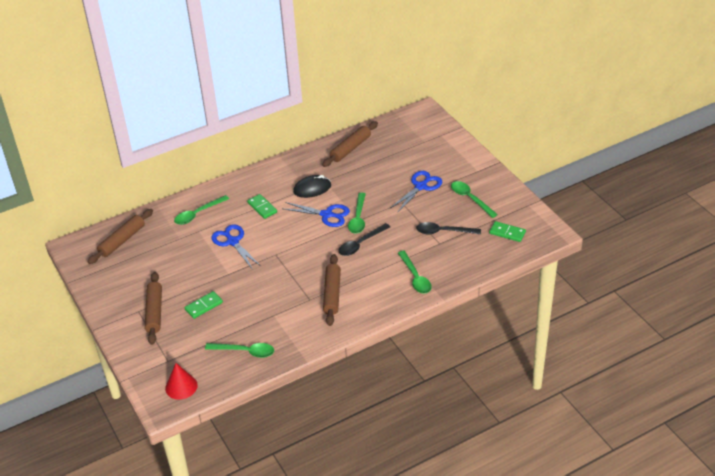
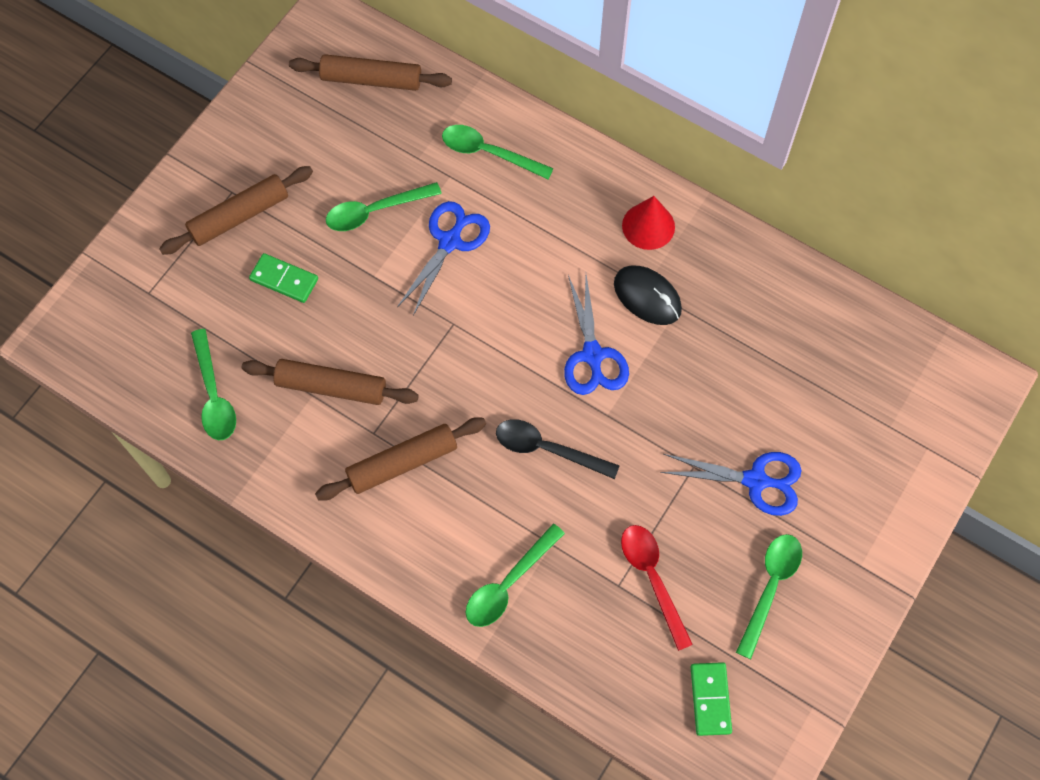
camera: 60 degrees right, 25 degrees up
(181, 386) = (104, 341): red cone -> red cone (648, 226)
(262, 207) = (556, 242): green domino -> none
(350, 148) = (792, 306): brown rolling pin -> brown rolling pin (331, 387)
(358, 218) = (611, 412): green spoon -> green spoon (375, 211)
(443, 232) = (652, 578): black spoon -> red spoon

